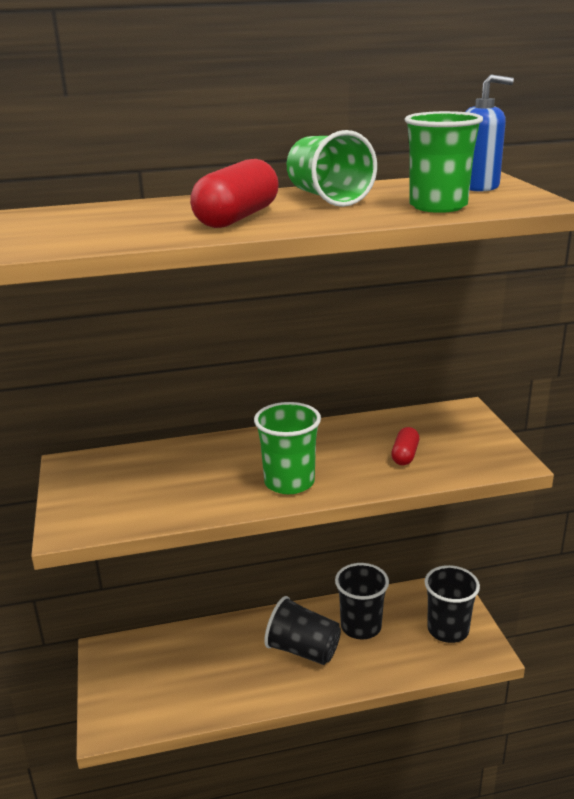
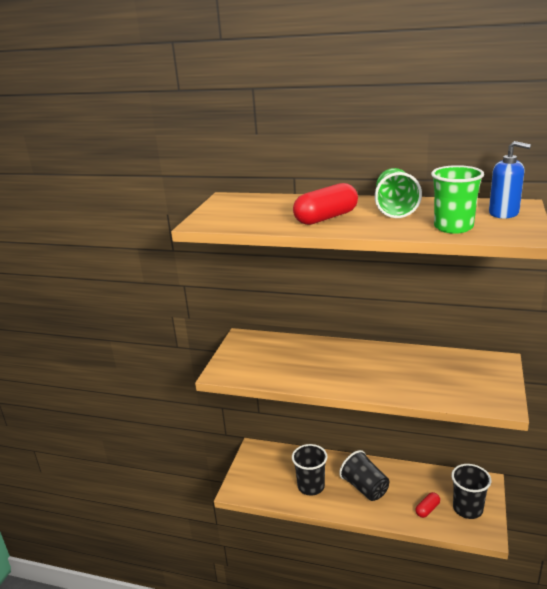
camera: 30 degrees right, 0 degrees up
(289, 482) = (350, 379): green cup -> none
(361, 626) = (409, 486): black cup -> black cup (311, 486)
(405, 455) = (434, 381): red capsule -> red capsule (427, 509)

